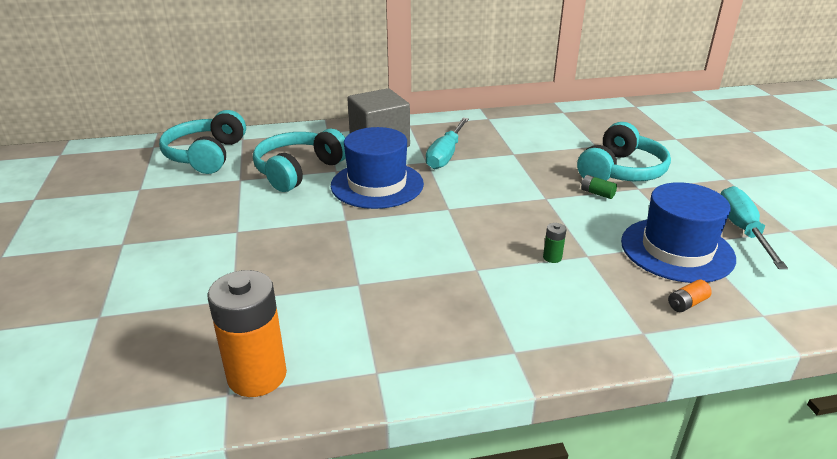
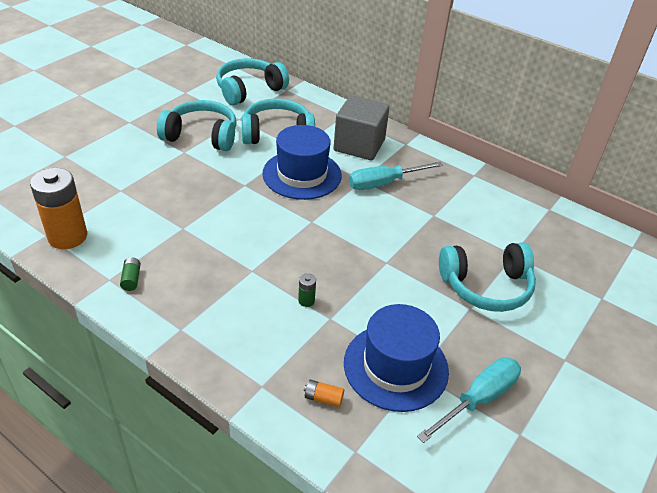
camera: 45 degrees right, 10 degrees up
(230, 210) = (201, 136): none -> turquoise headphones
(597, 193) = (429, 287): green battery -> green battery (131, 279)

